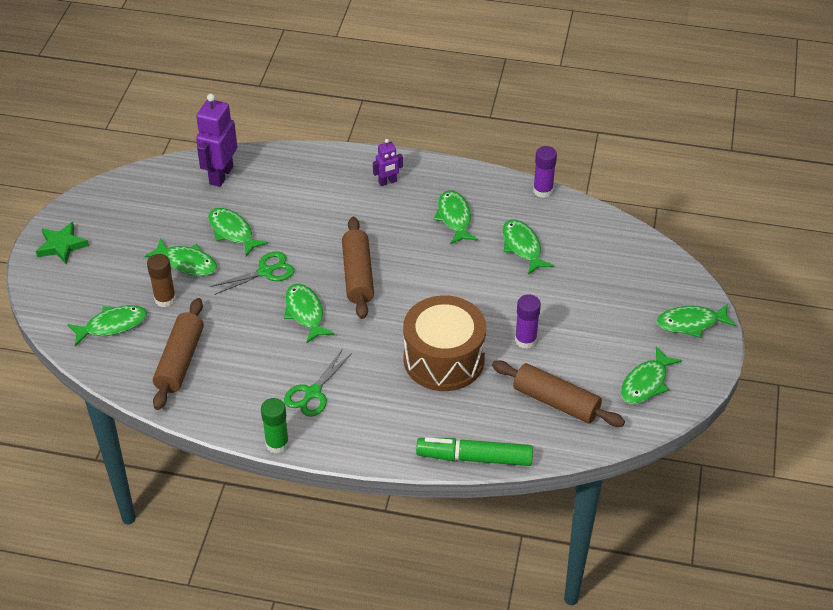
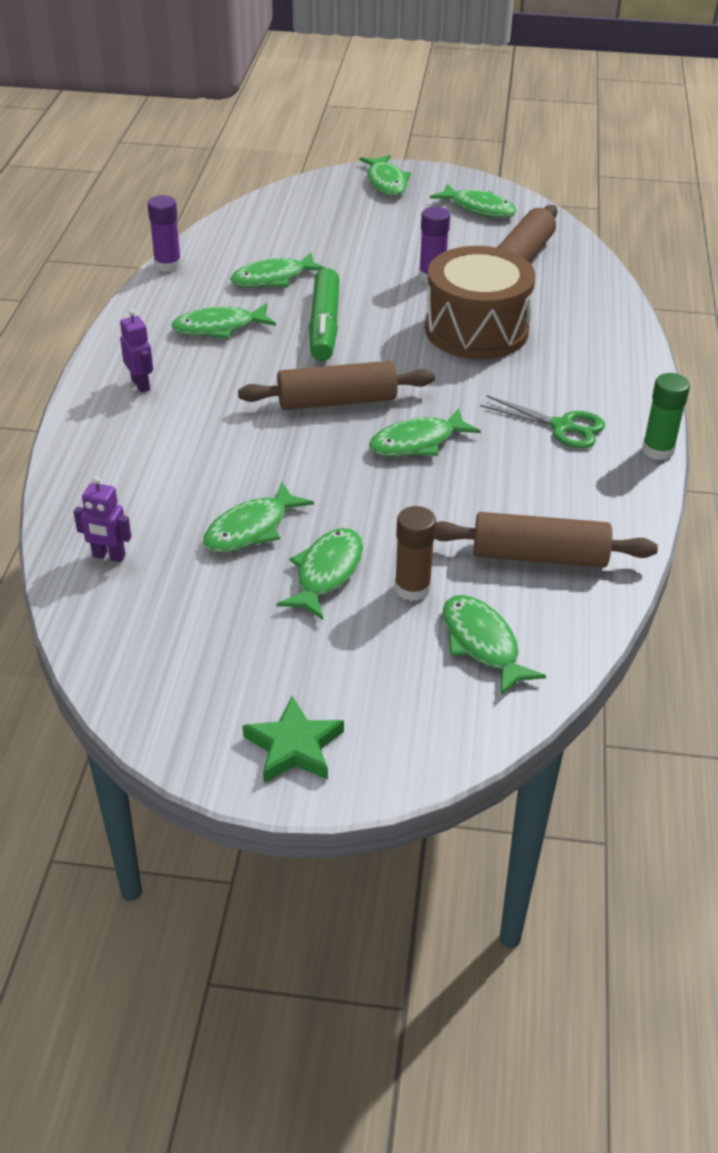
camera: 95 degrees left, 5 degrees down
(221, 175) = (108, 556): purple robot -> purple robot, size x0.54
(266, 272) = (338, 486): green scissors -> none
(474, 457) = (620, 307): green marker -> green marker (324, 325)

